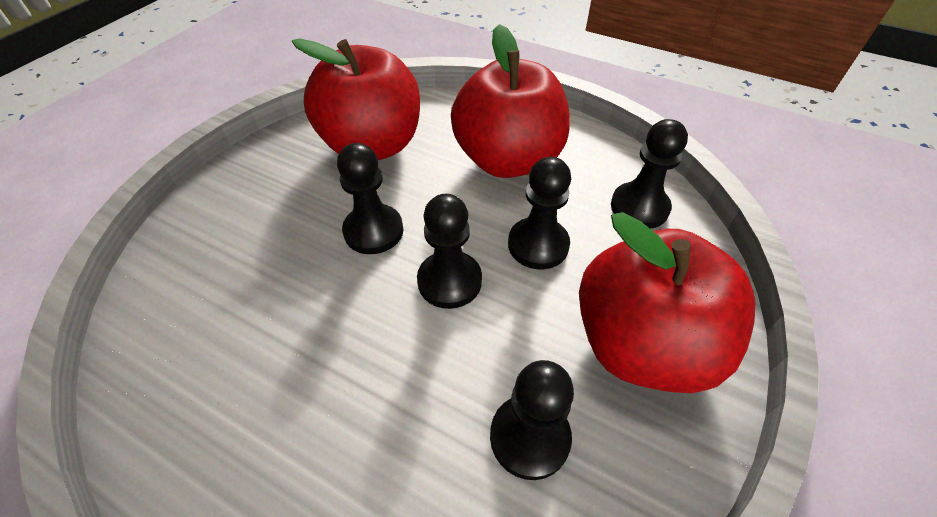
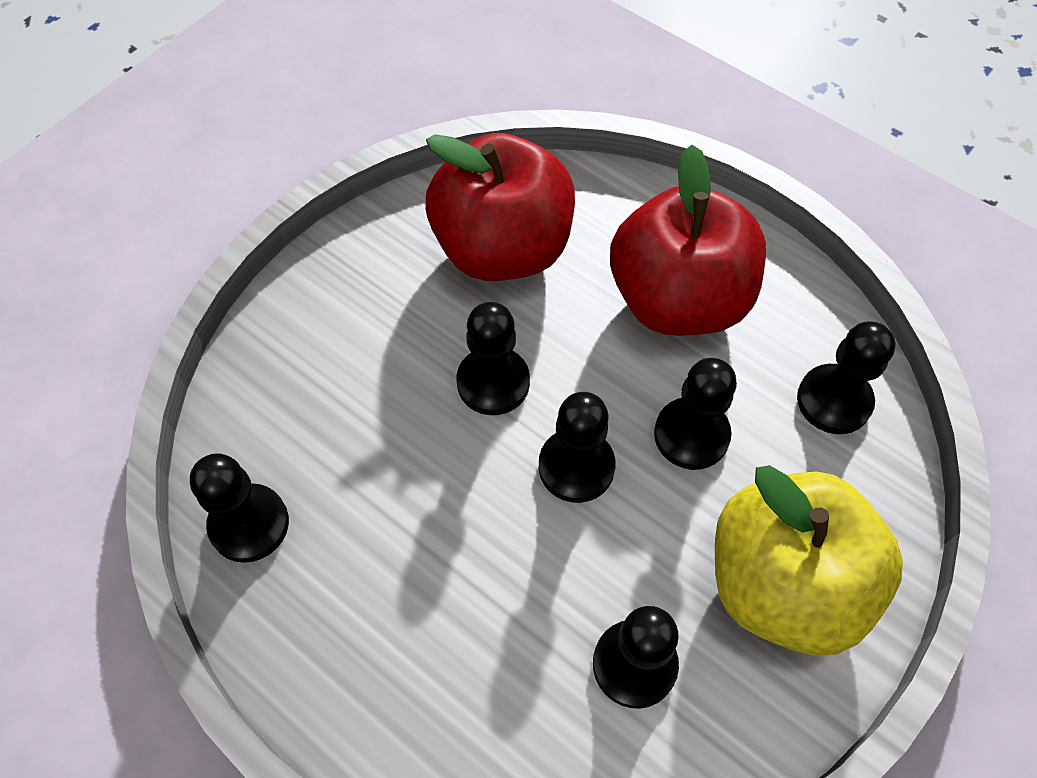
camera: 10 degrees right, 10 degrees up
(156, 372) = (249, 524): none -> black pawn
(642, 344) = (784, 584): red apple -> yellow apple

